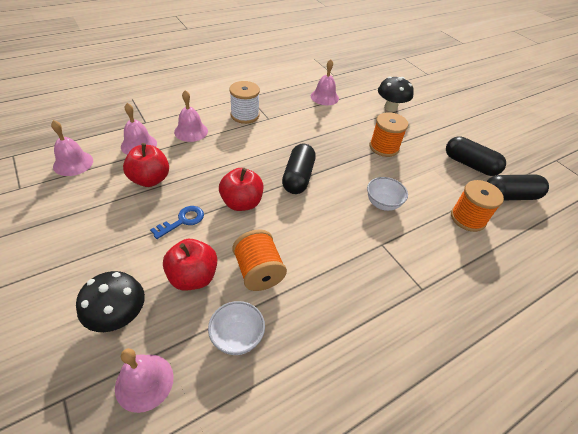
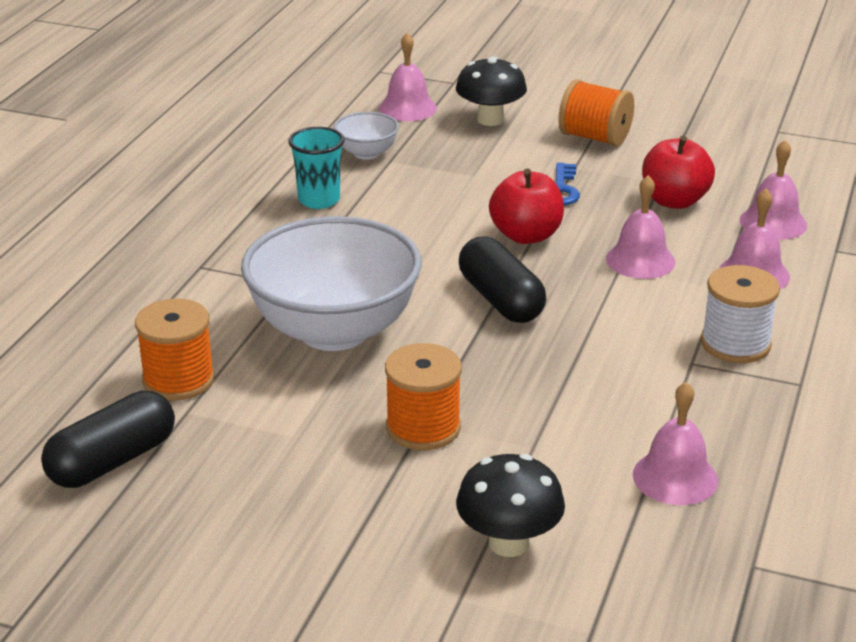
camera: 145 degrees right, 15 degrees down
(73, 163) = (789, 170): pink bell -> pink bell (640, 260)
(193, 277) = (470, 163): red apple -> none
(258, 271) = (410, 195): orange spool -> orange spool (594, 138)
(313, 305) = (319, 200): none -> turquoise cup
(382, 204) = (334, 331): white bowl -> white bowl, size x2.24
(470, 164) = (223, 488): black capsule -> none

